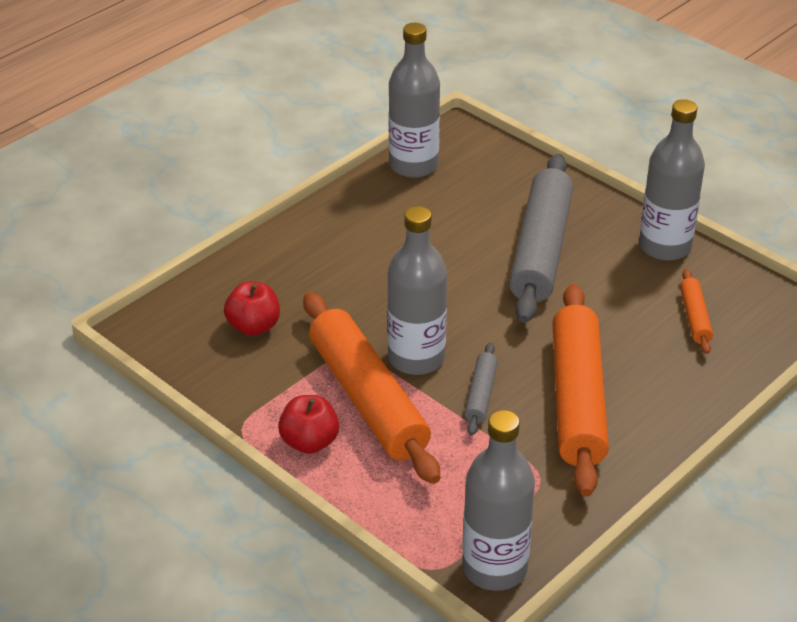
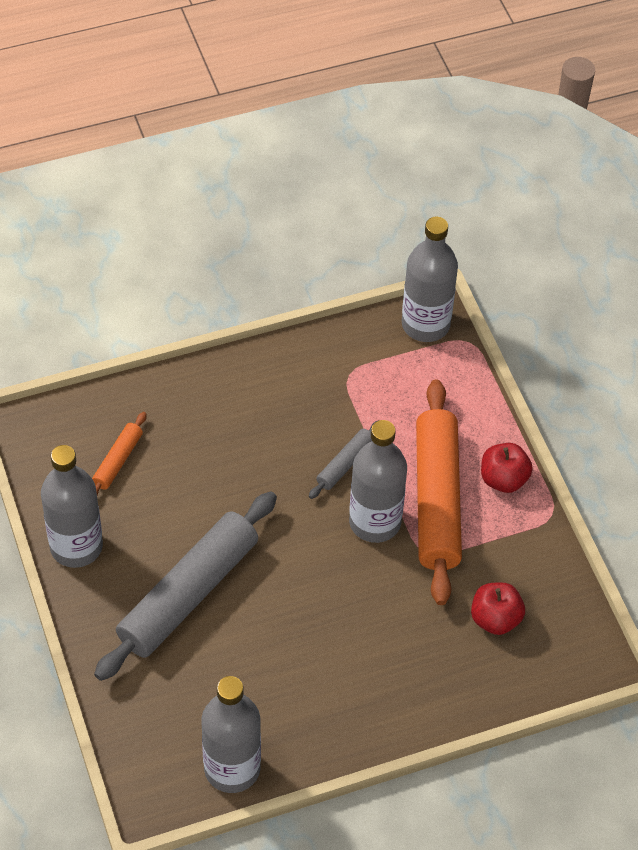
camera: 155 degrees left, 15 degrees up
(577, 400) = (274, 427): orange rolling pin -> none

